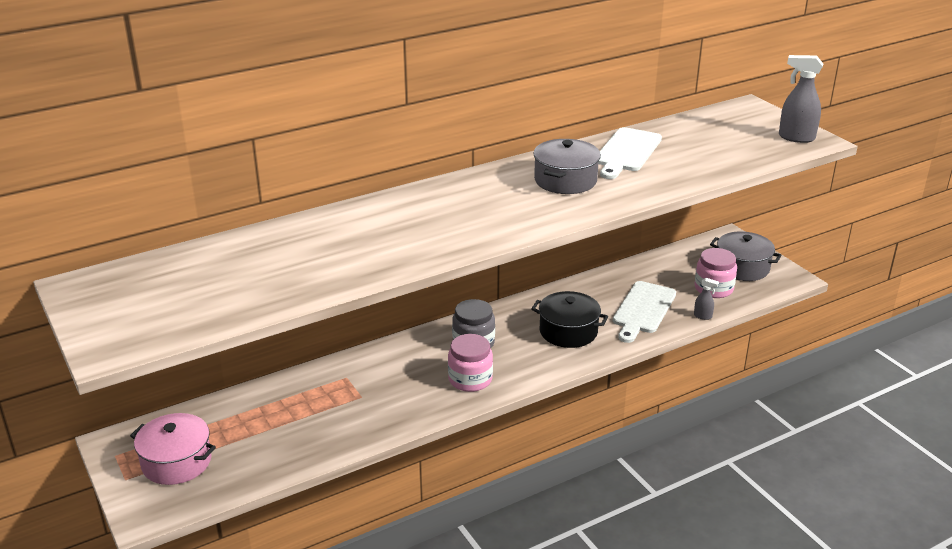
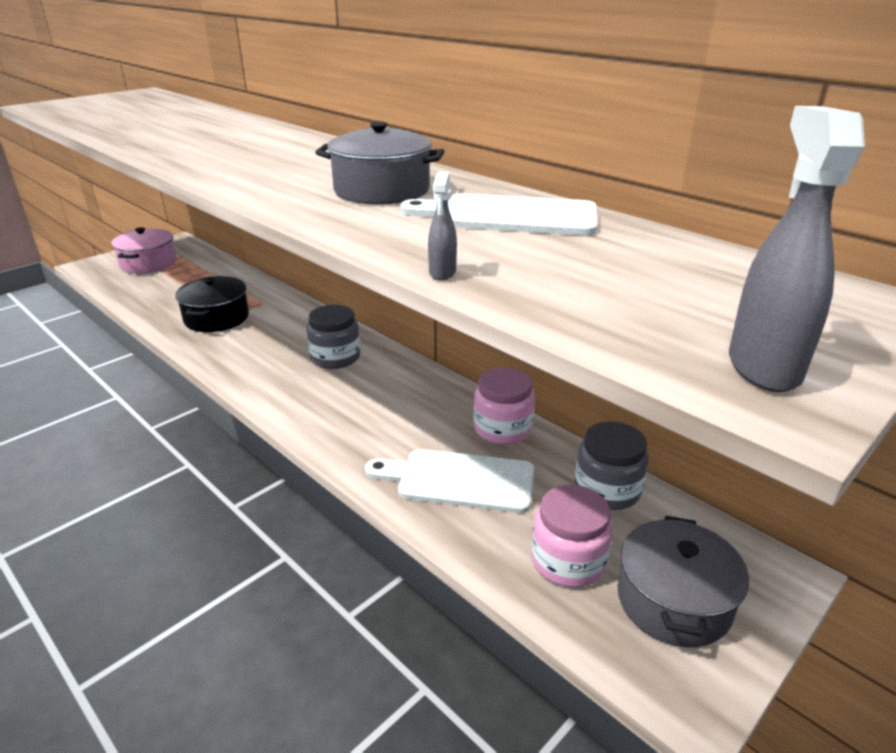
camera: 75 degrees right, 0 degrees up
(470, 379) = (264, 365): pink jar -> pink jar (502, 429)
(568, 331) = (378, 418): black pot -> black pot (216, 318)
(662, 265) = (607, 489): none -> grey jar
(703, 316) = (468, 552): grey spray bottle -> grey spray bottle (442, 273)

